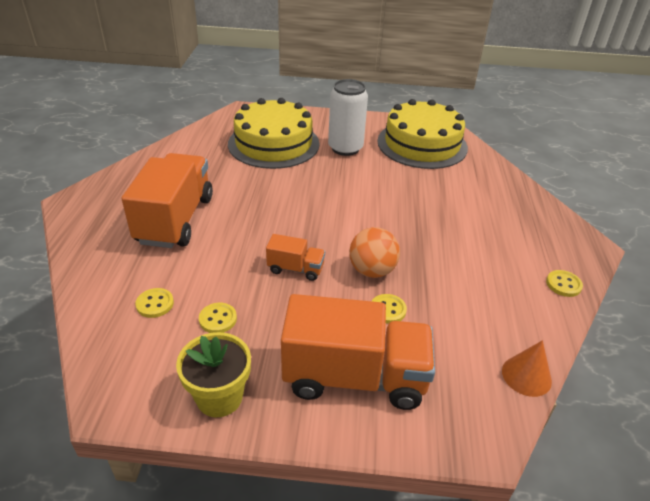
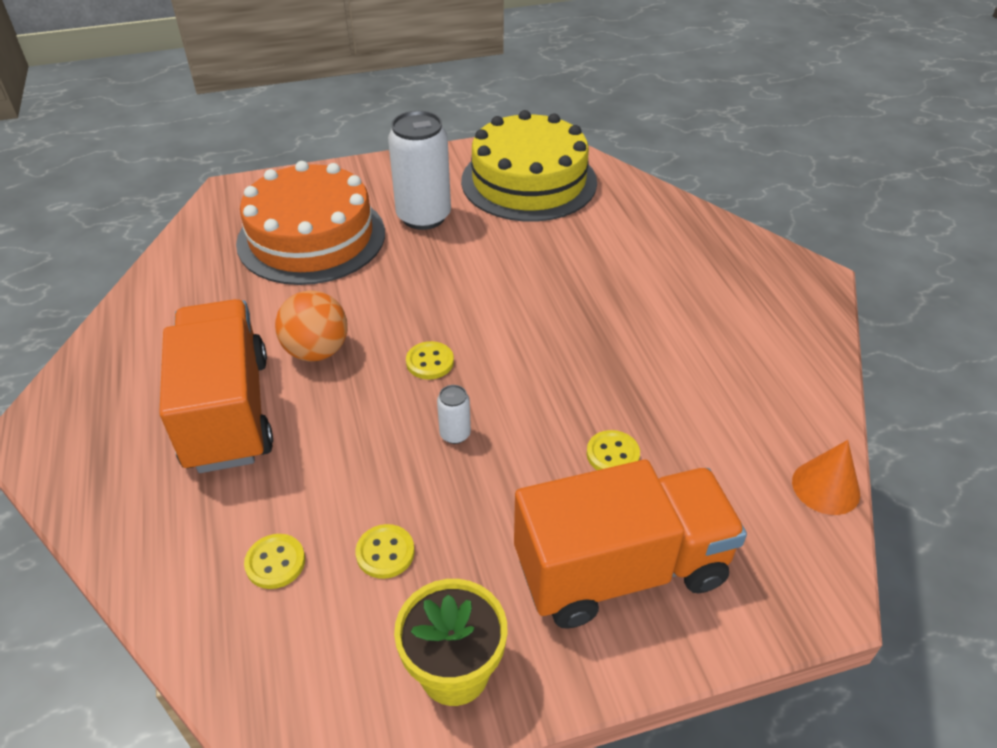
camera: 20 degrees left, 5 degrees up
(273, 144) = (311, 237): yellow cake -> orange cake
(295, 269) = (455, 434): orange truck -> white can
(372, 271) = (562, 402): orange ball -> orange ball (317, 351)
(563, 284) = (808, 343): yellow button -> yellow button (430, 362)

